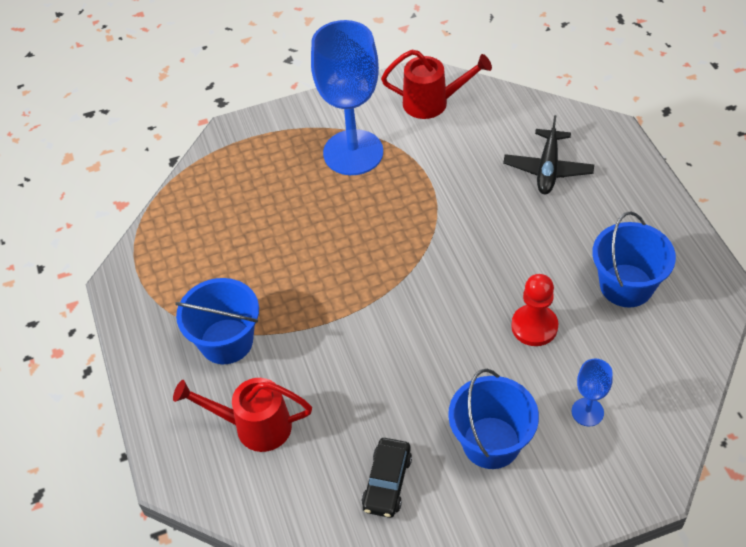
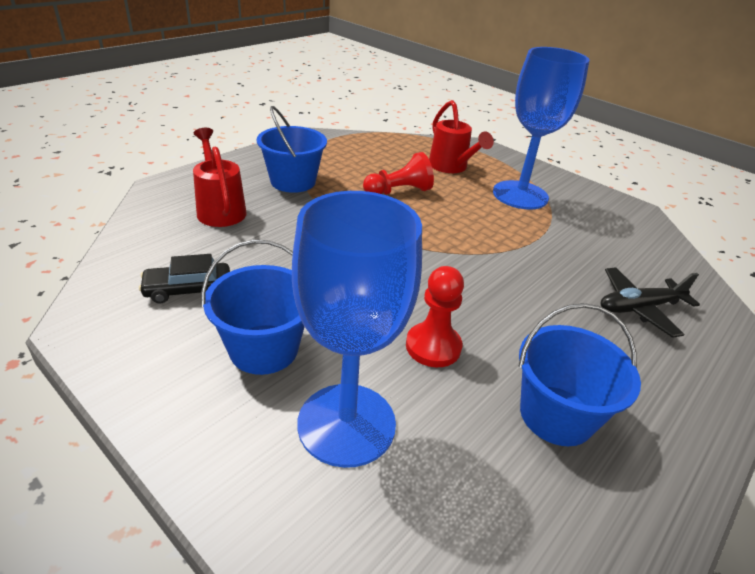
camera: 55 degrees right, 15 degrees down
(296, 252) = (399, 191): none -> red pawn
(432, 103) = (619, 221): red watering can -> red watering can (451, 167)
(587, 412) = (346, 424): blue goblet -> blue goblet, size x2.28

